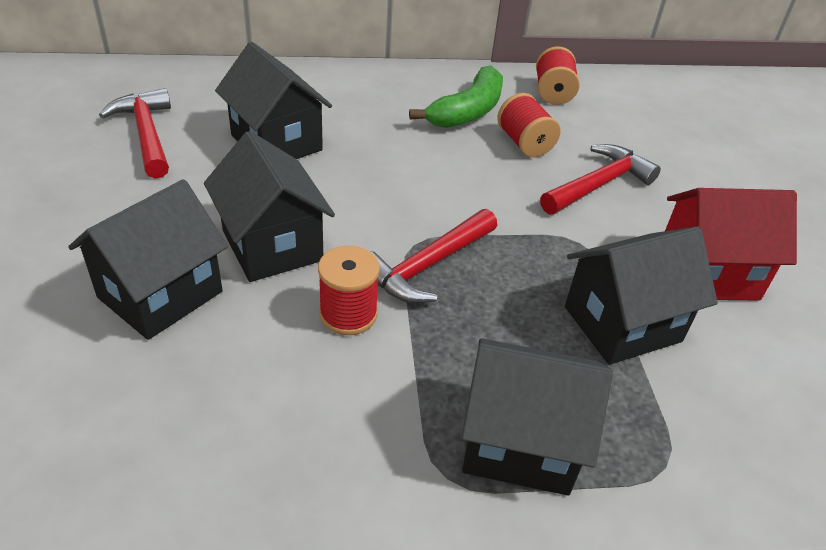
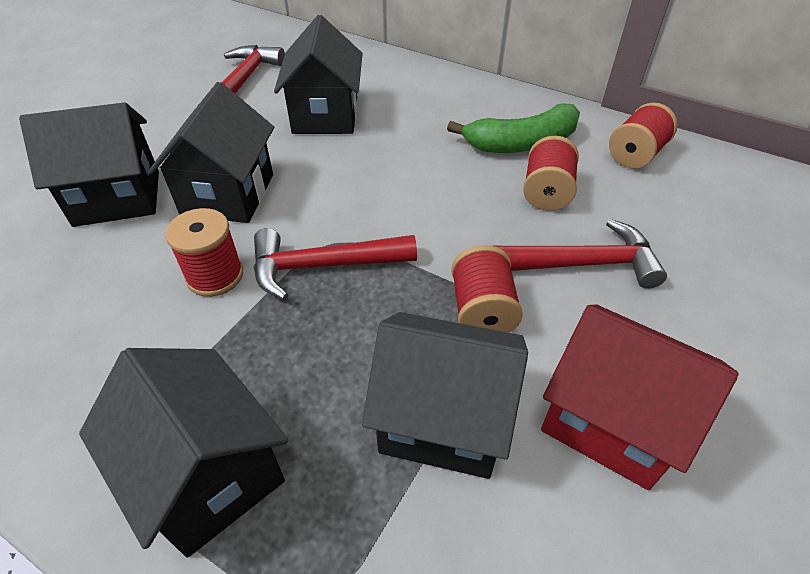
camera: 40 degrees right, 5 degrees up
(571, 244) = (482, 310): none -> red spool

